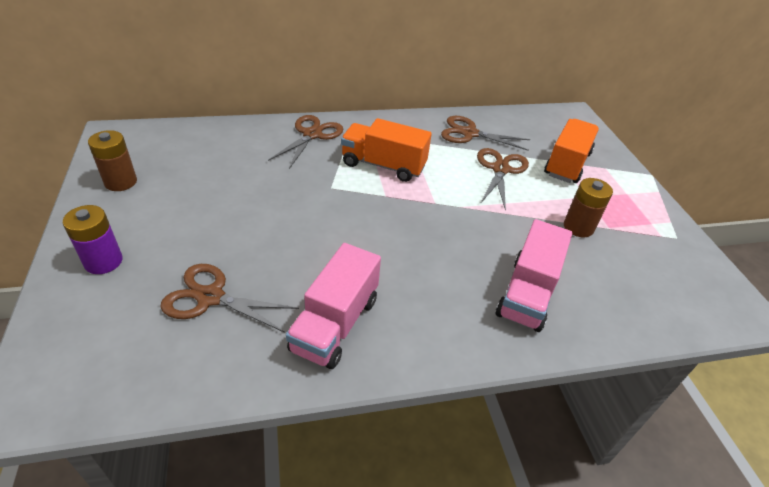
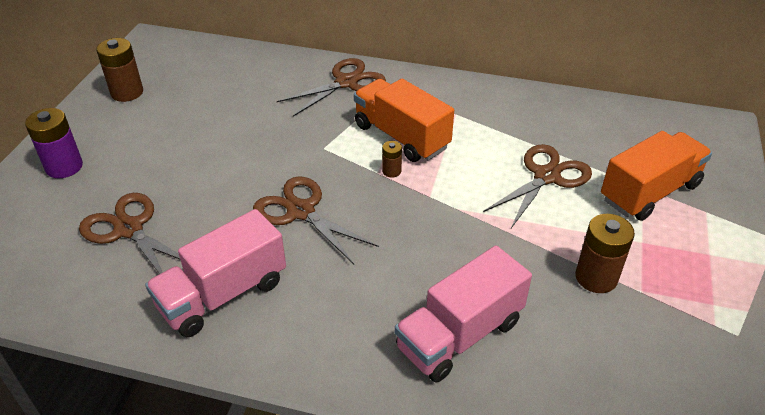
camera: 30 degrees right, 0 degrees up
(395, 192) = (391, 171): none -> brown battery
(469, 133) = (541, 121): brown scissors -> brown scissors (301, 211)

